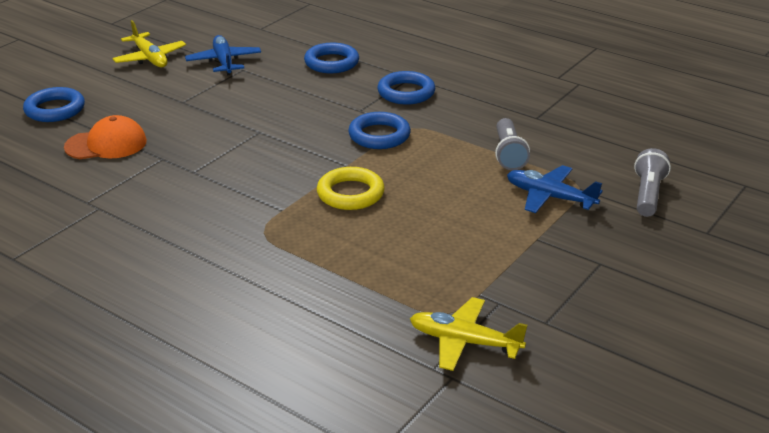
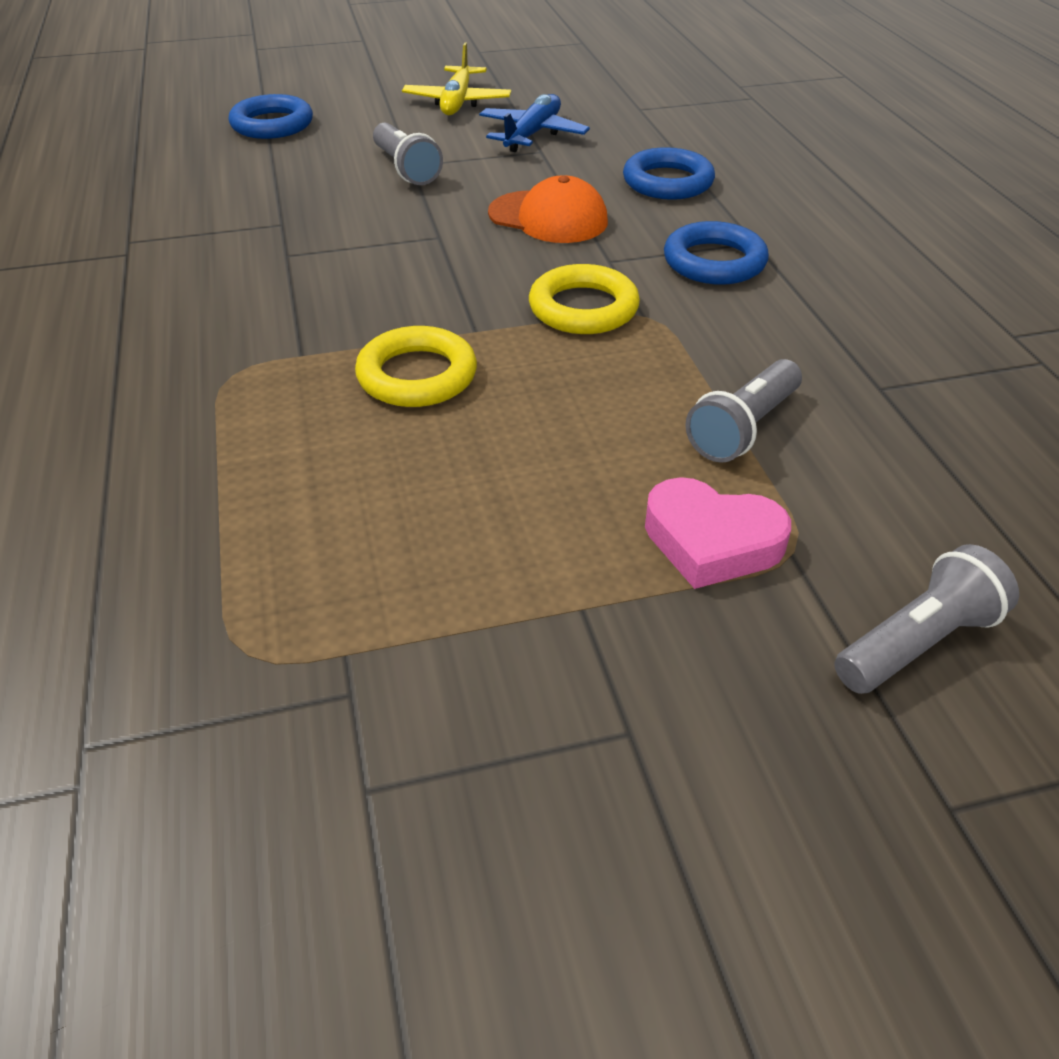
camera: 40 degrees right, 10 degrees up
(106, 144) = (255, 183): orange cap -> orange cap (548, 217)
(183, 105) = (406, 169): none -> grey flashlight
(379, 135) = (583, 308): blue ring -> yellow ring
(464, 342) = (192, 729): yellow plane -> none
(549, 197) = (711, 541): blue plane -> pink heart

